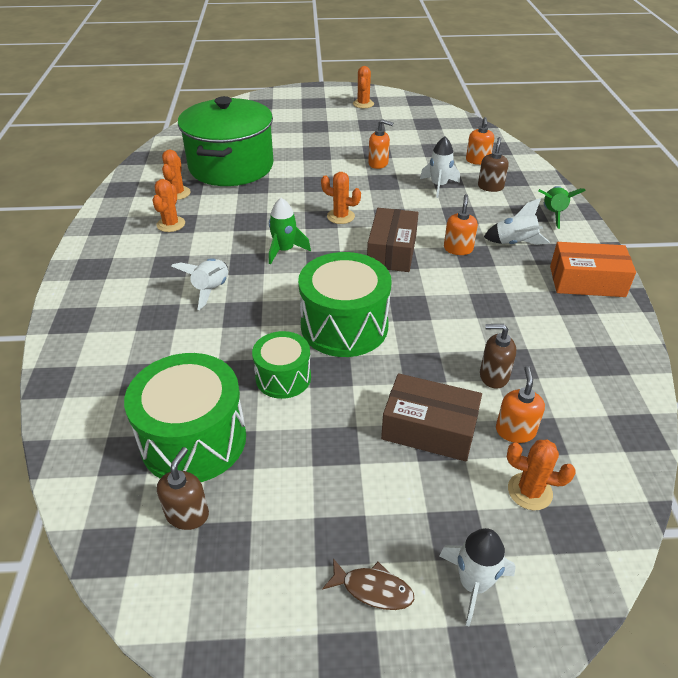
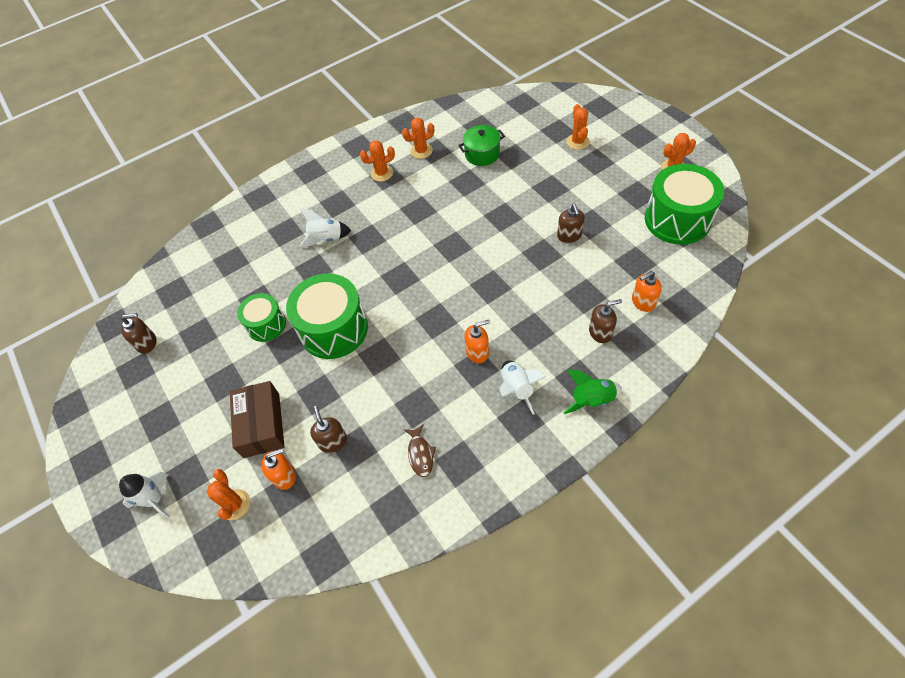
camera: 65 degrees right, 15 degrees up
(194, 439) = (196, 313): green drum -> green drum (677, 219)
(231, 166) = (482, 154): green pot -> green pot, size x0.45
(284, 250) = (396, 249): green rocket -> none
(340, 216) = (465, 256): orange cactus -> orange cactus (577, 142)
(373, 589) = (133, 451): brown fish -> brown fish (420, 454)
(378, 163) = (569, 236): orange soap dispenser -> brown soap dispenser
(392, 251) = (442, 311): brown box -> none
(438, 186) = (568, 294): white rocket -> none
(586, 281) = (497, 464): orange box -> none

